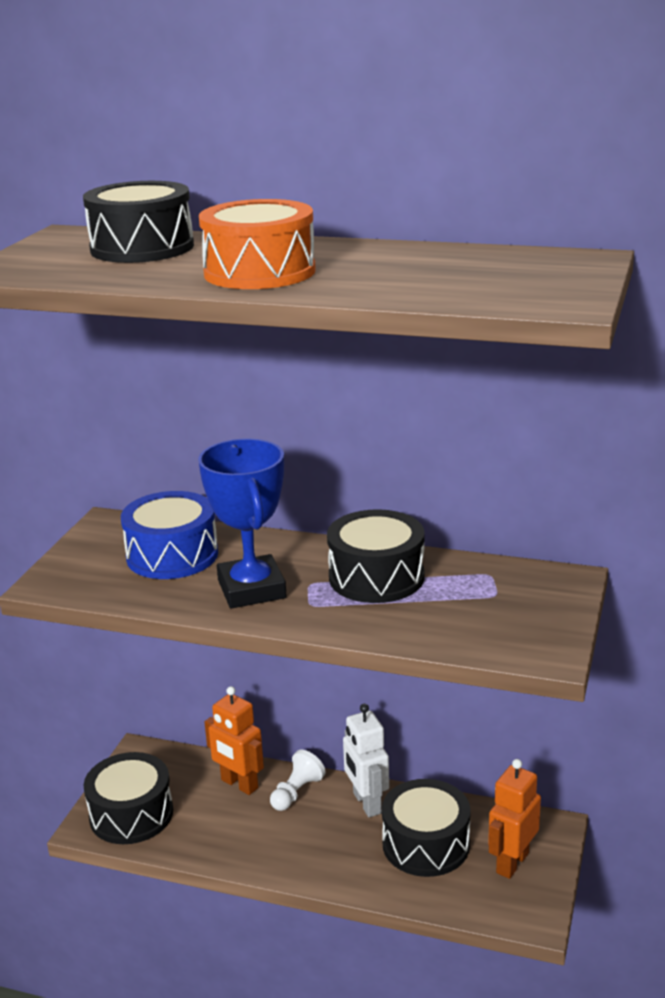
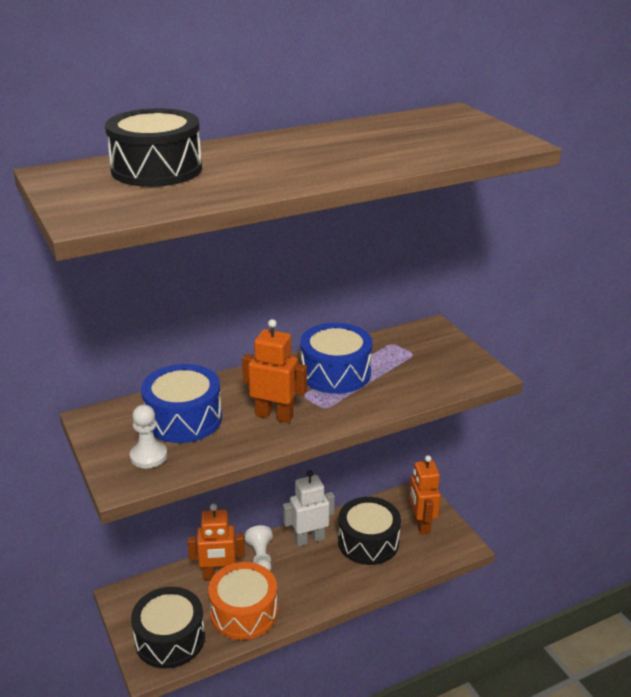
camera: 45 degrees left, 5 degrees up
(97, 573) = (148, 456): none -> white pawn
(251, 589) = (274, 416): blue trophy -> orange robot
(259, 272) = (295, 166): orange drum -> orange drum (244, 612)
(366, 803) = (309, 539): white robot -> white robot turned 135 degrees clockwise
(376, 577) = (335, 373): black drum -> blue drum

